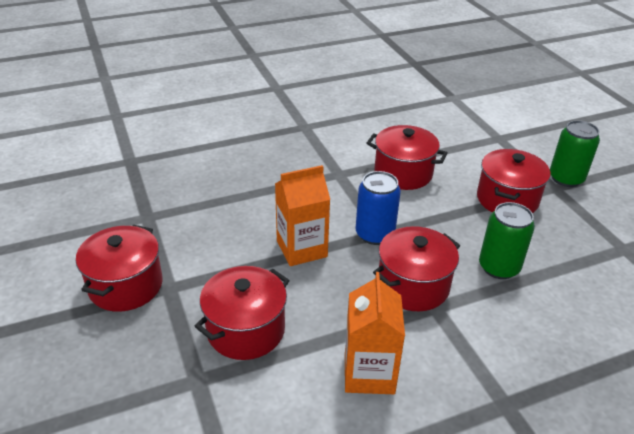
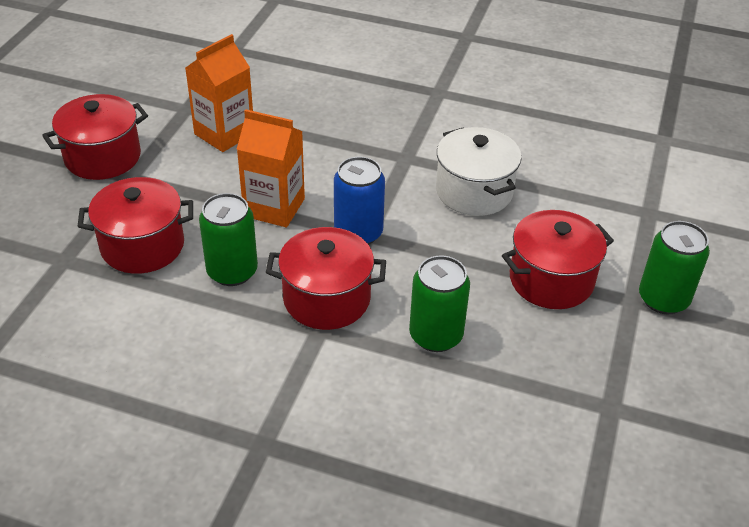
camera: 40 degrees right, 5 degrees up
(332, 307) = (232, 271): none -> green can
(369, 373) = (189, 341): orange carton -> orange carton (224, 134)
(403, 173) = (474, 191): red pot -> white pot

